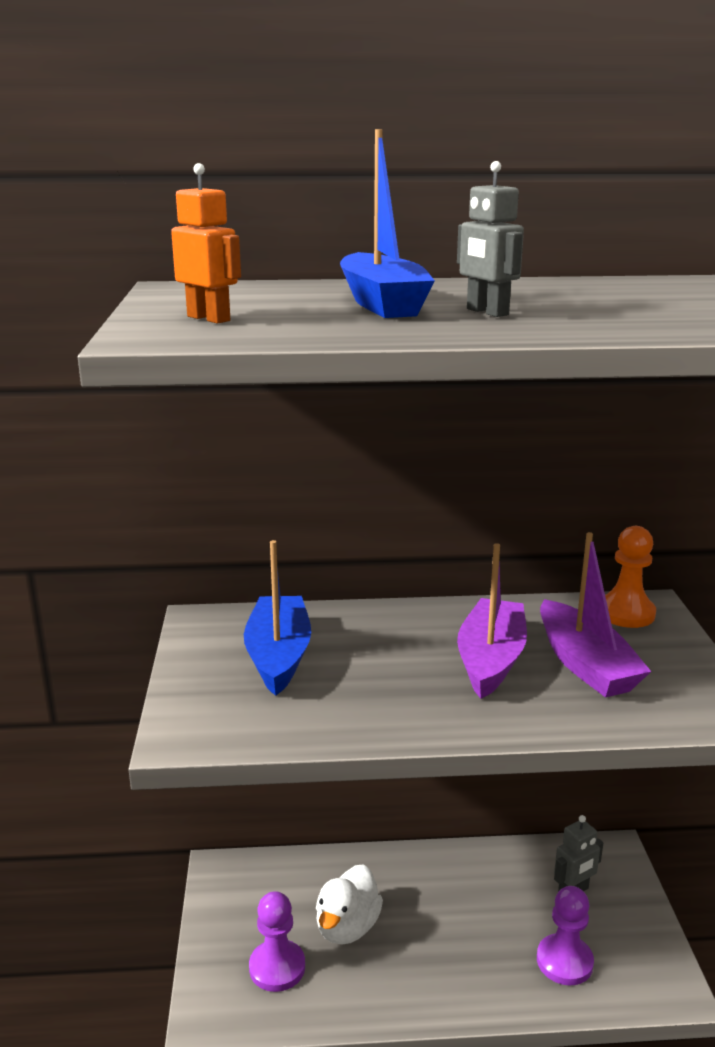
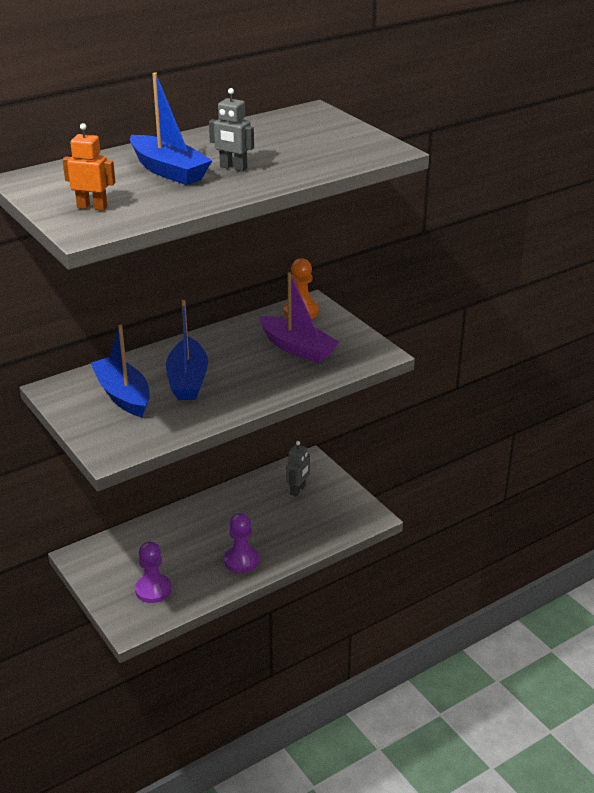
camera: 30 degrees left, 10 degrees up
(347, 927) = (180, 555): white duck -> none
(384, 662) = (188, 380): none -> blue boat
(491, 660) = (246, 361): purple boat -> none
(564, 961) = (311, 525): purple pawn -> purple pawn (241, 560)

